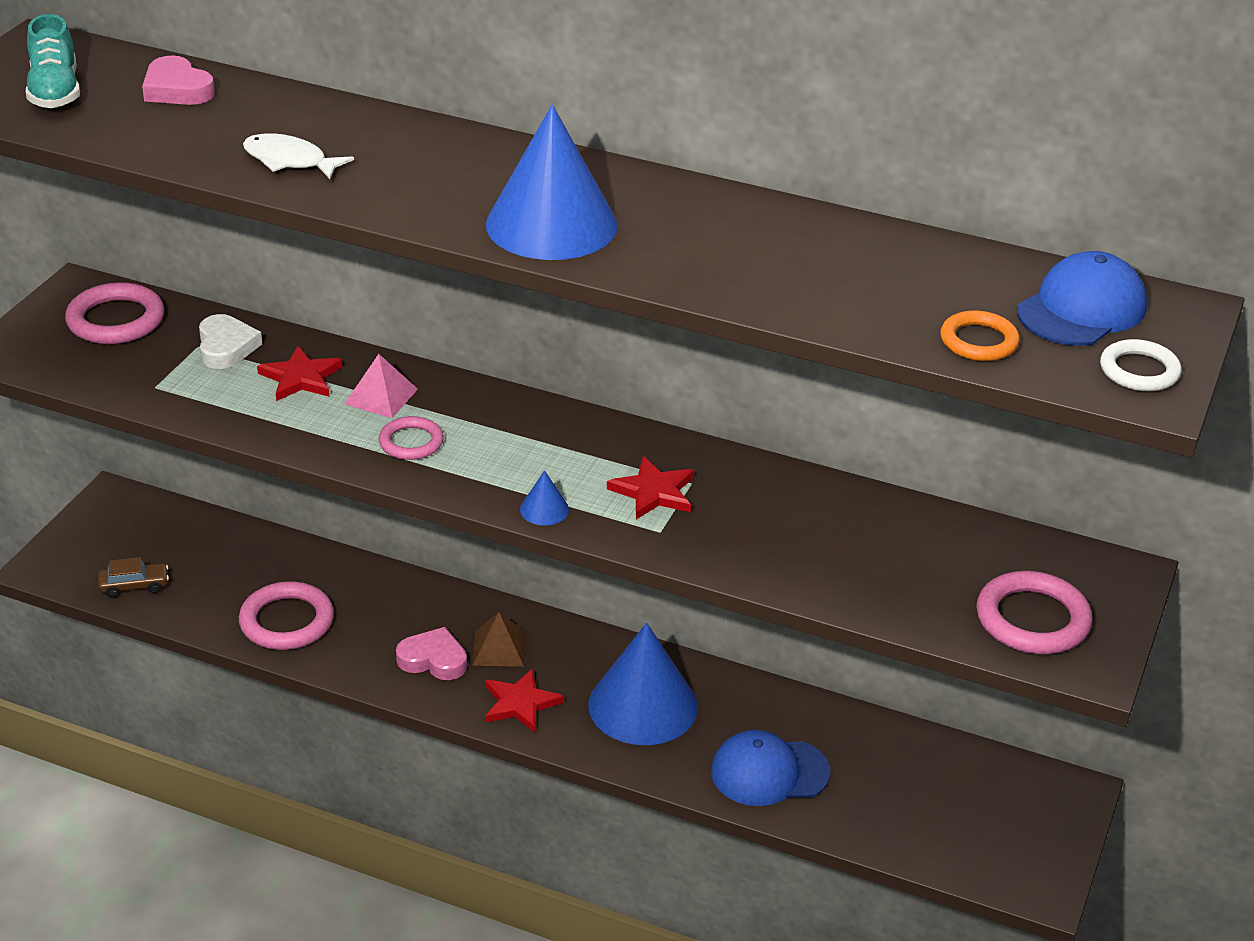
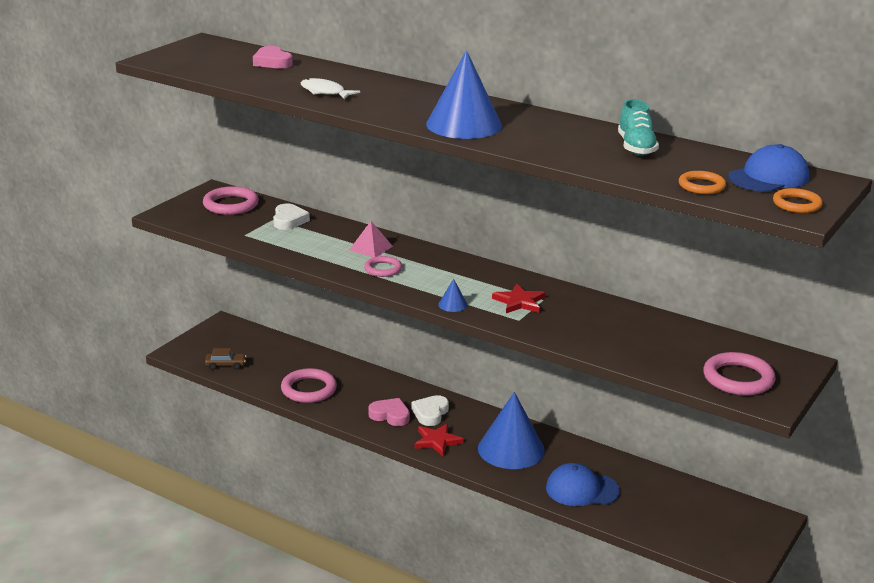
camera: 10 degrees right, 10 degrees down
(55, 92) = (206, 60): turquoise shoe -> turquoise shoe (636, 147)
(300, 378) = (327, 236): red star -> none
(499, 648) = (430, 413): brown pyramid -> white heart
(1139, 371) = (796, 204): white ring -> orange ring

